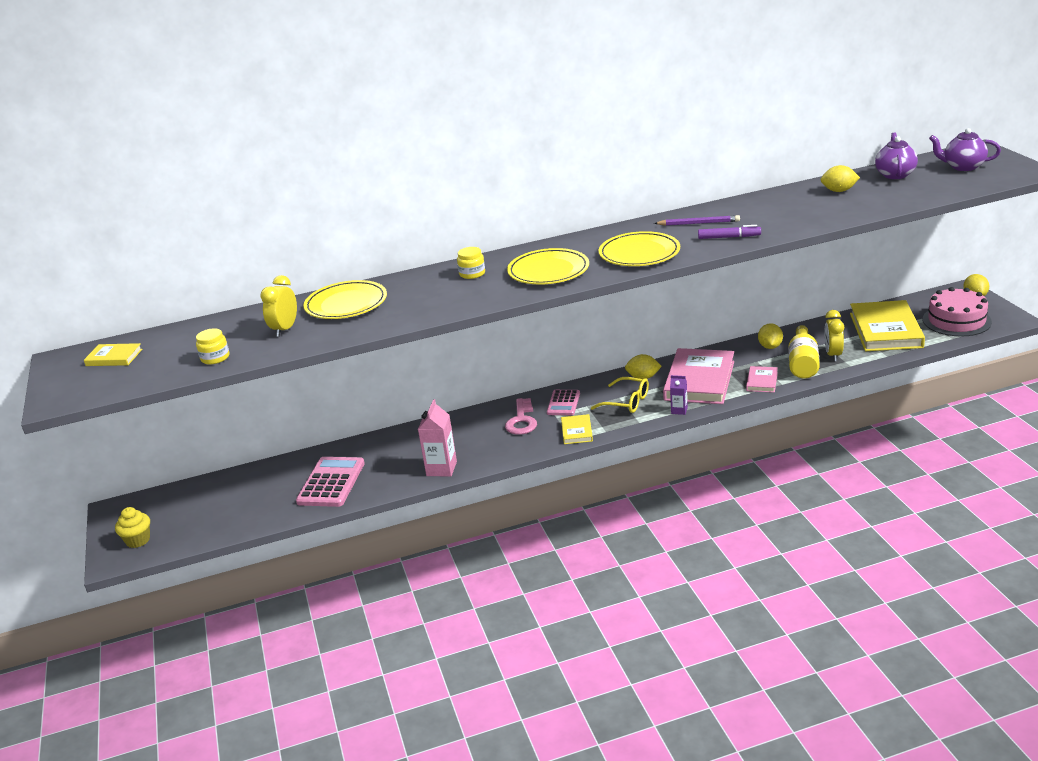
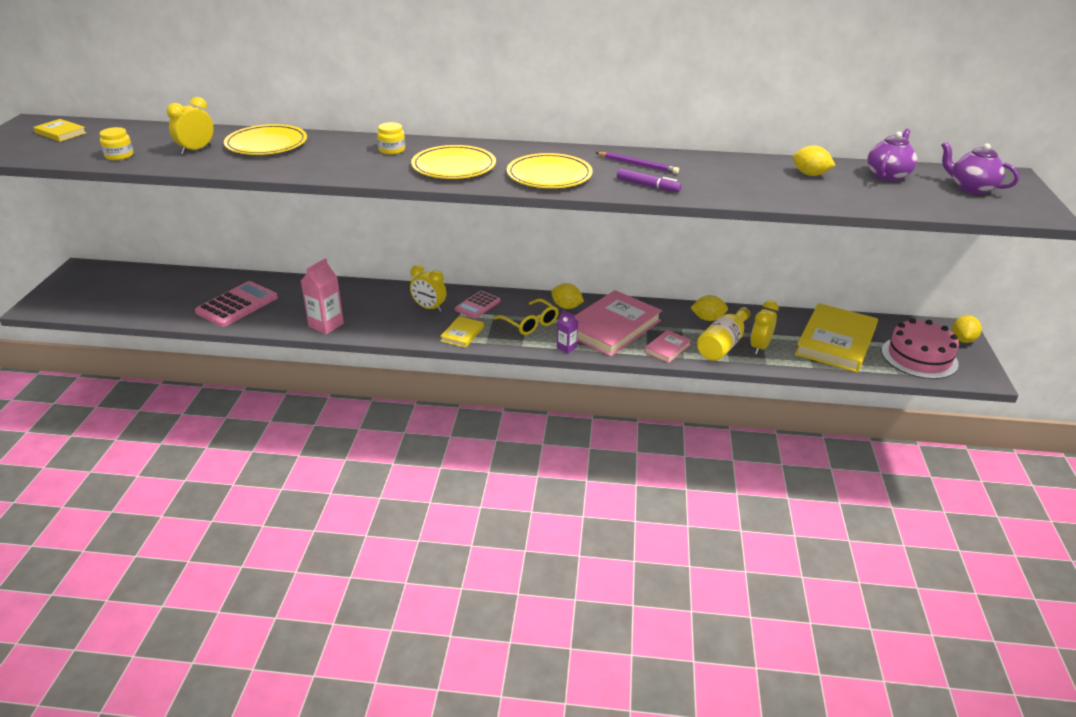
camera: 20 degrees right, 5 degrees up
(138, 540) = (66, 298): yellow cupcake -> none
(521, 421) = (429, 308): pink key -> yellow clock
(770, 347) = (707, 318): yellow lemon -> yellow lemon turned 60 degrees clockwise

